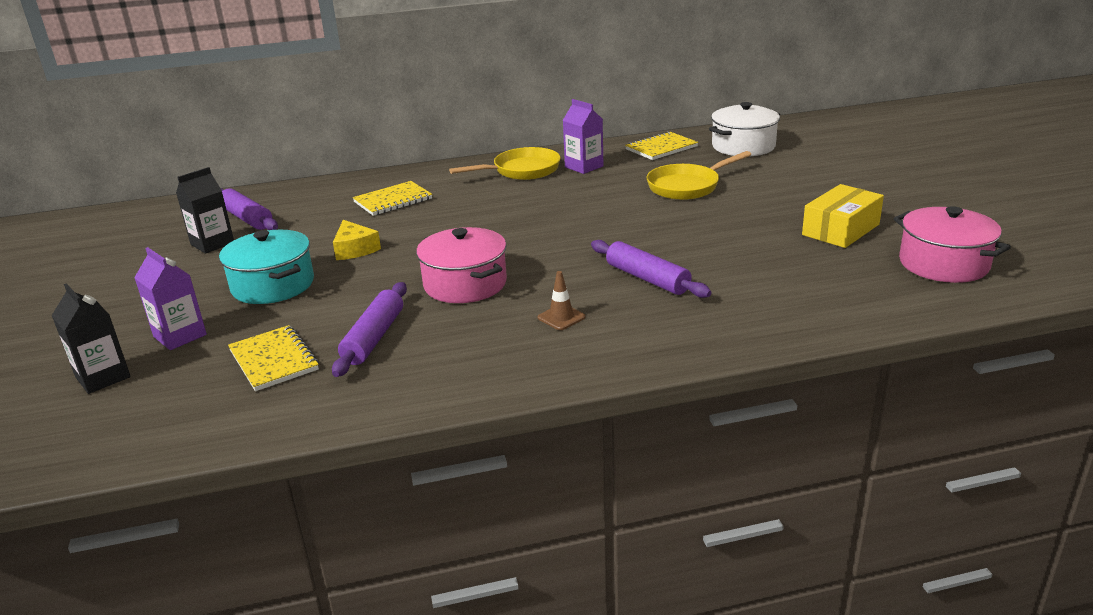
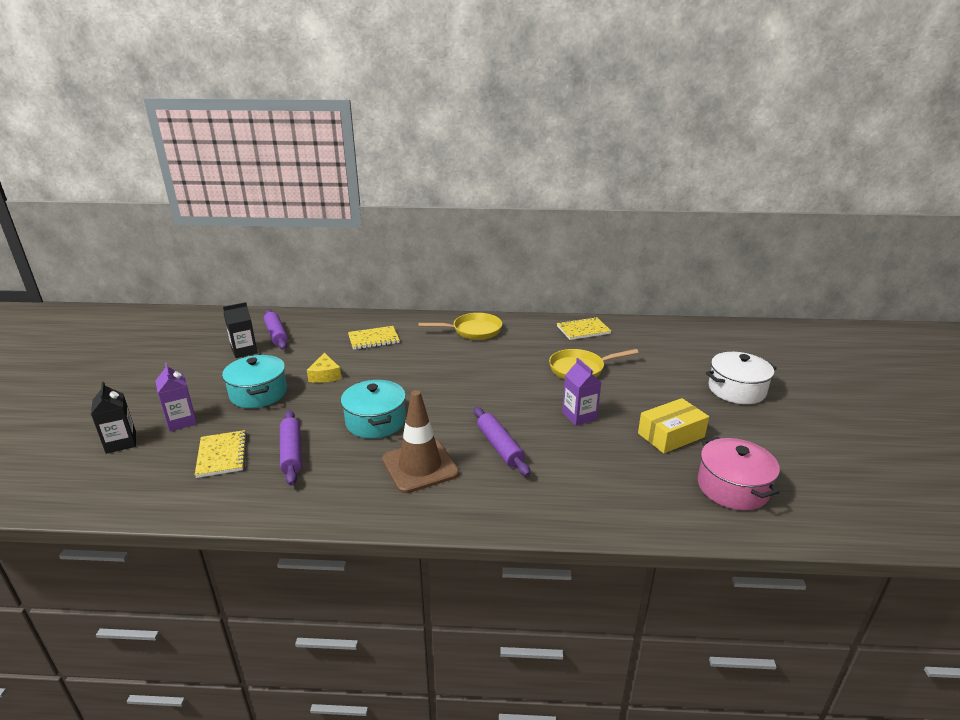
camera: 15 degrees right, 0 degrees up
(374, 338) = (291, 452): purple rolling pin -> purple rolling pin turned 45 degrees counterclockwise
(465, 284) = (375, 421): pink pot -> turquoise pot
(561, 317) = (420, 466): brown traffic cone -> brown traffic cone, size x2.34
(584, 167) = (517, 336): purple carton -> purple carton (579, 416)
(743, 146) = (645, 340): white pot -> white pot (736, 390)

